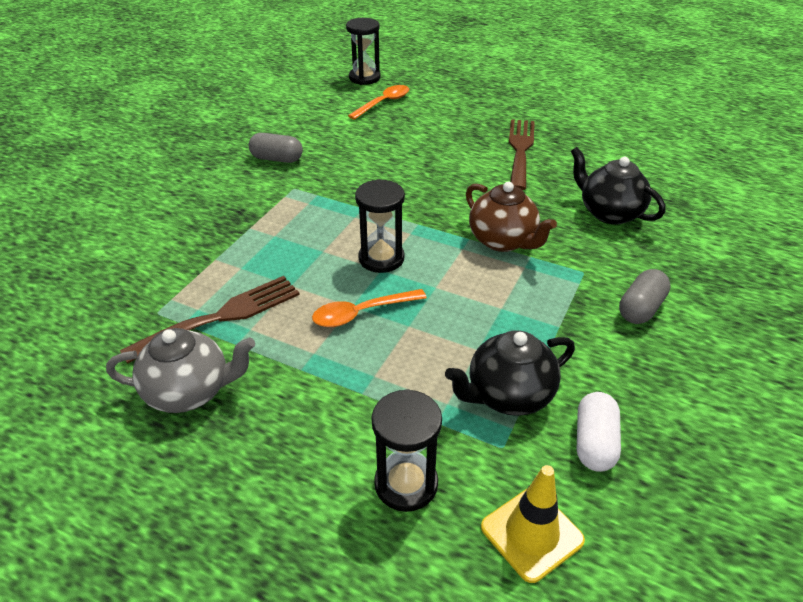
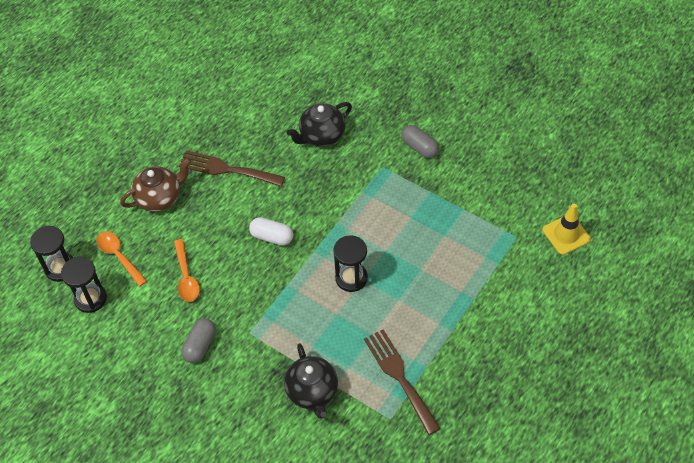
camera: 80 degrees left, 15 degrees up
(189, 392) = (465, 390): grey teapot -> none
(362, 313) = (406, 294): orange spoon -> orange spoon (186, 276)
(406, 484) = (536, 283): black hourglass -> black hourglass (90, 299)
(503, 241) = (343, 203): brown teapot -> brown teapot (160, 198)
(508, 395) = (481, 227): black teapot -> black teapot (312, 392)
(594, 443) = (516, 196): white capsule -> white capsule (272, 237)

